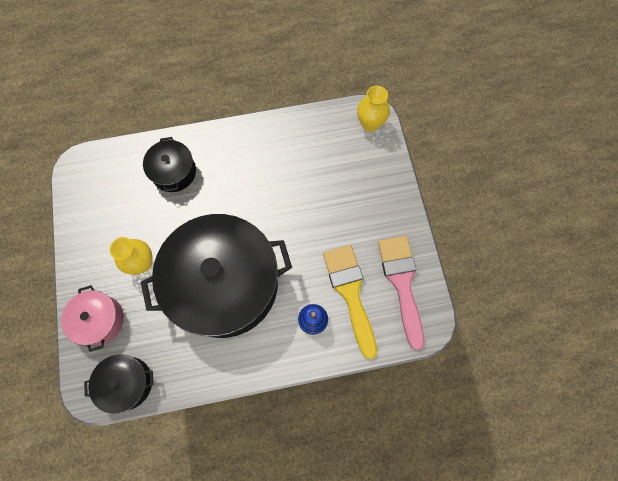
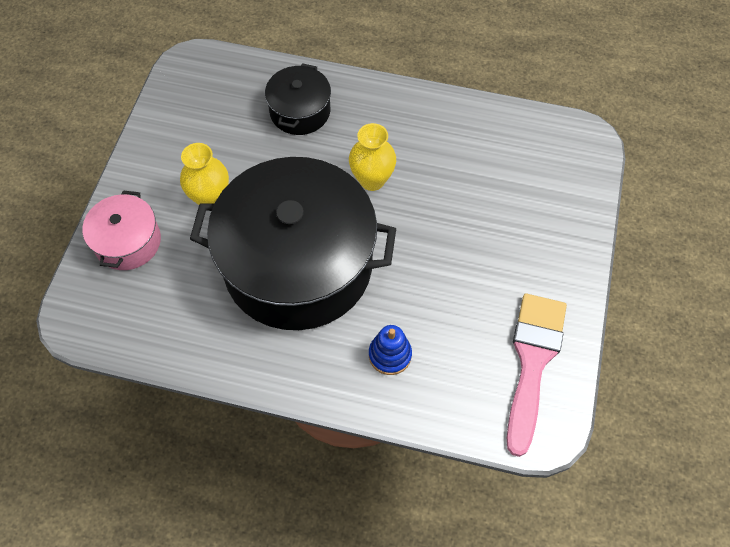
camera: 25 degrees right, 10 degrees down
(127, 383) = (122, 327): black pot -> none
(350, 293) = (455, 344): yellow brush -> none
(370, 124) = (580, 150): yellow vase -> yellow vase (372, 180)

